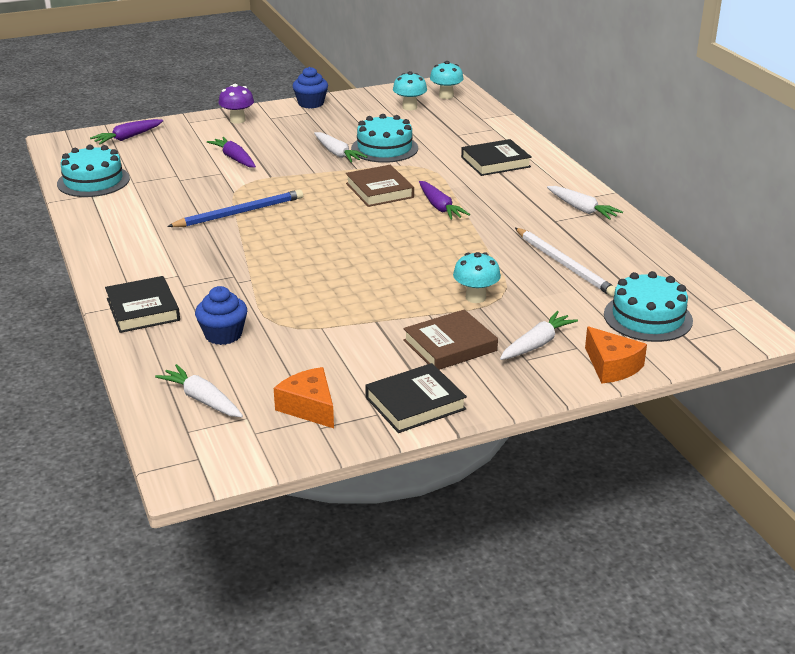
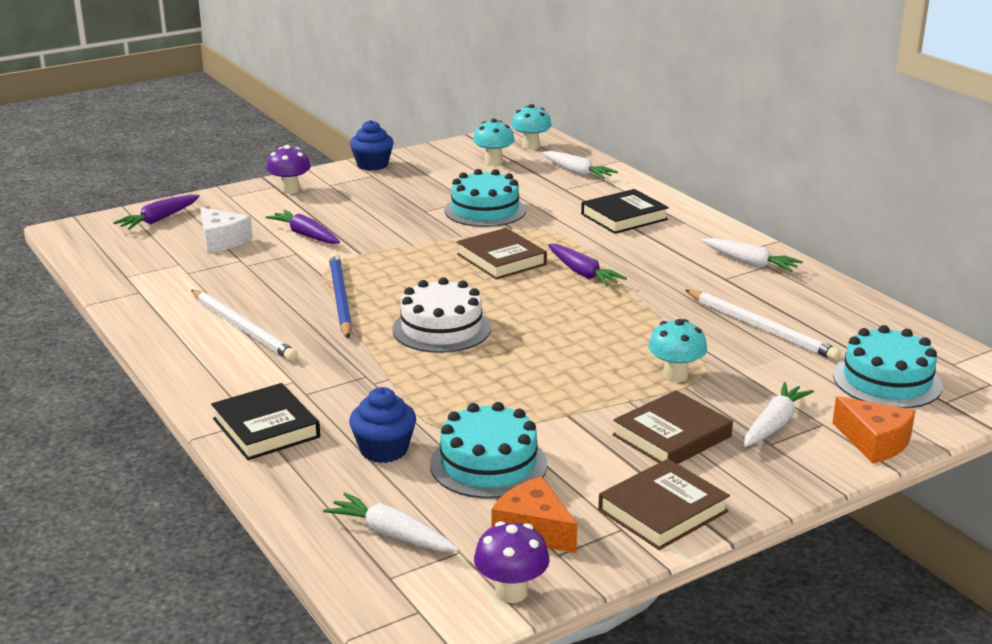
camera: 10 degrees left, 5 degrees down
(93, 181) = (135, 275): turquoise cake -> turquoise cake (488, 464)
(157, 230) = (243, 328): none -> white pencil
(168, 158) = (222, 240): none -> white cheese
(240, 213) = (340, 299): blue pencil -> blue pencil turned 60 degrees counterclockwise
(272, 452) = (511, 592): none -> purple mushroom
(307, 243) = (441, 329): none -> white cake
(337, 153) = (430, 220): white carrot -> white carrot (577, 172)
(415, 403) = (663, 511): black book -> brown book

